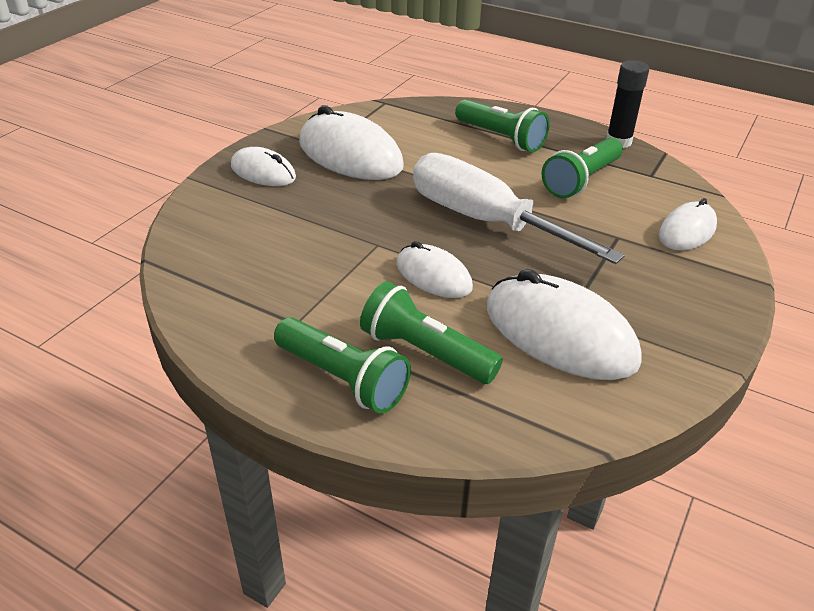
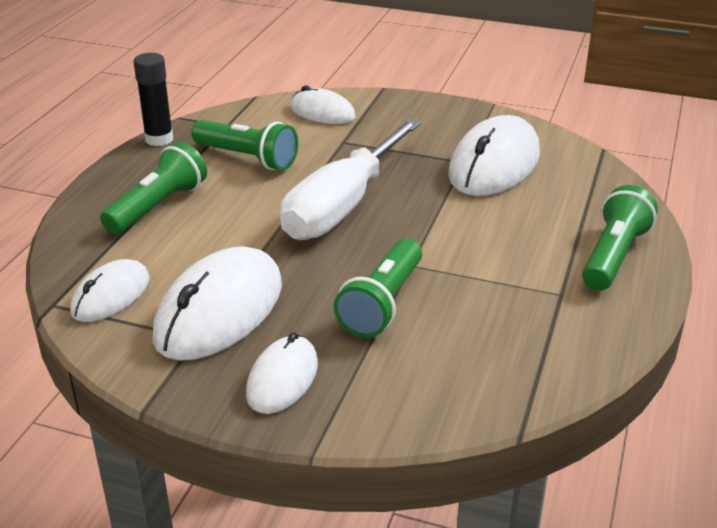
camera: 100 degrees left, 5 degrees down
(425, 352) = (555, 221): green flashlight -> green flashlight (382, 304)
(433, 276) = (448, 226): white mouse -> white mouse (111, 295)

